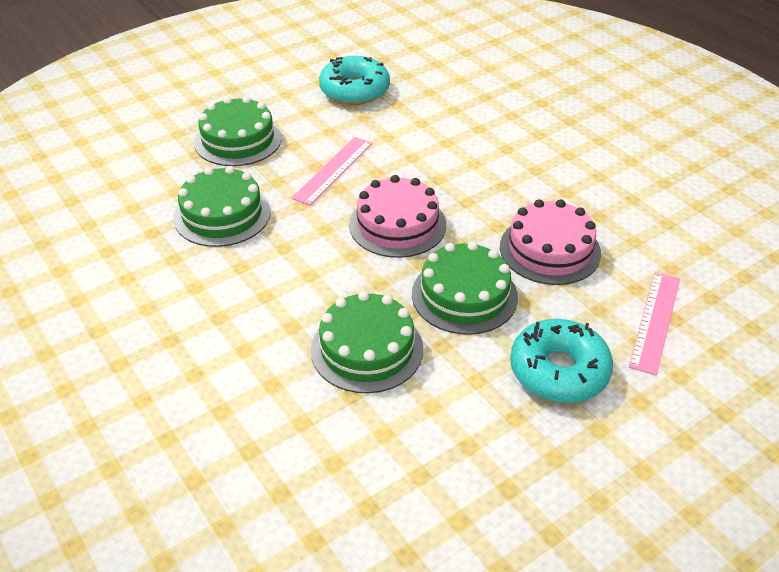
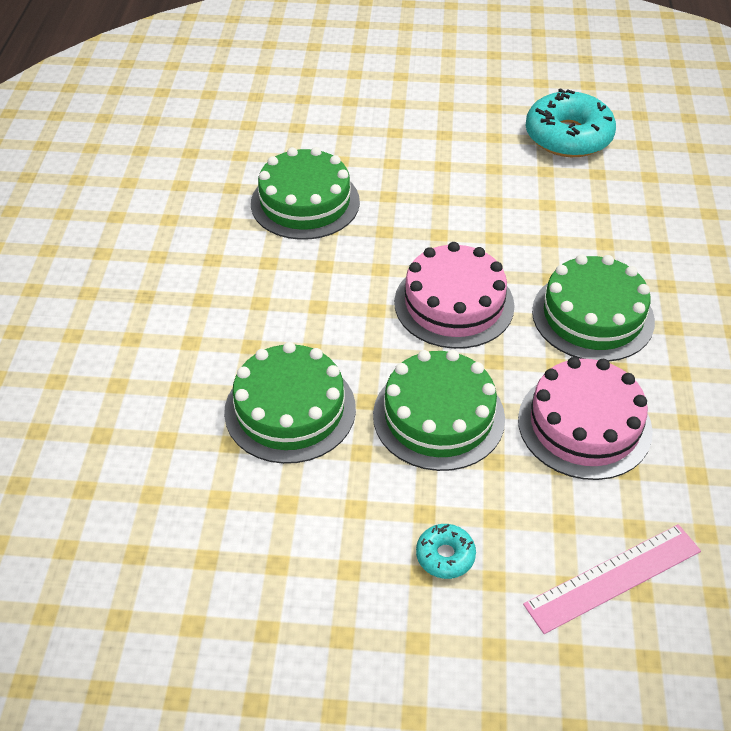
camera: 40 degrees right, 5 degrees up
(238, 140) = (396, 134): green cake -> green cake (592, 316)
(333, 170) = (453, 212): pink ruler -> none
(559, 371) = (445, 556): turquoise donut -> turquoise donut, size x0.47

